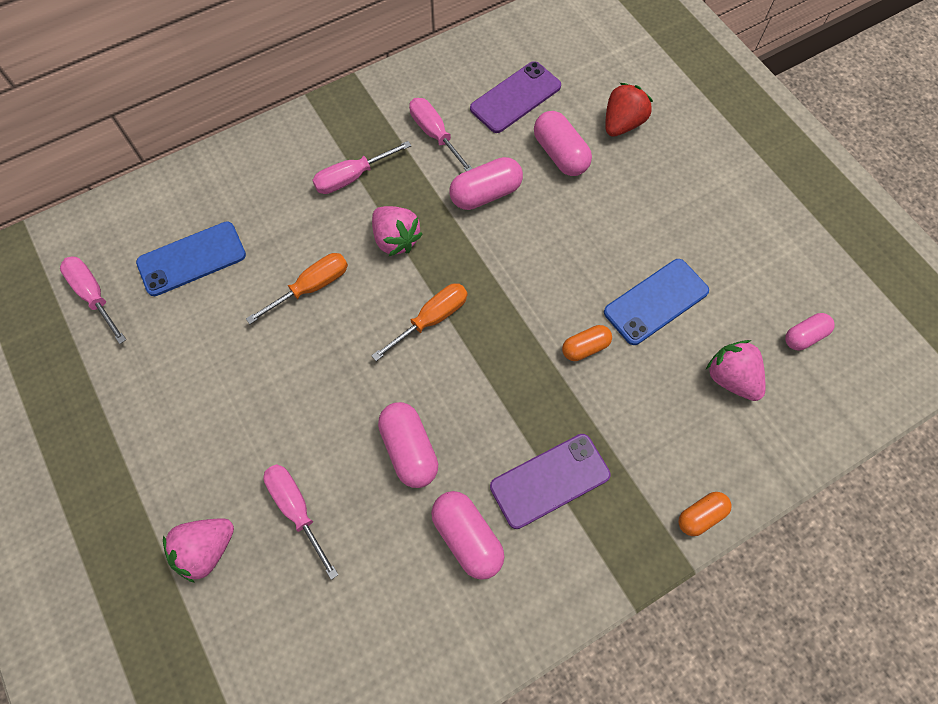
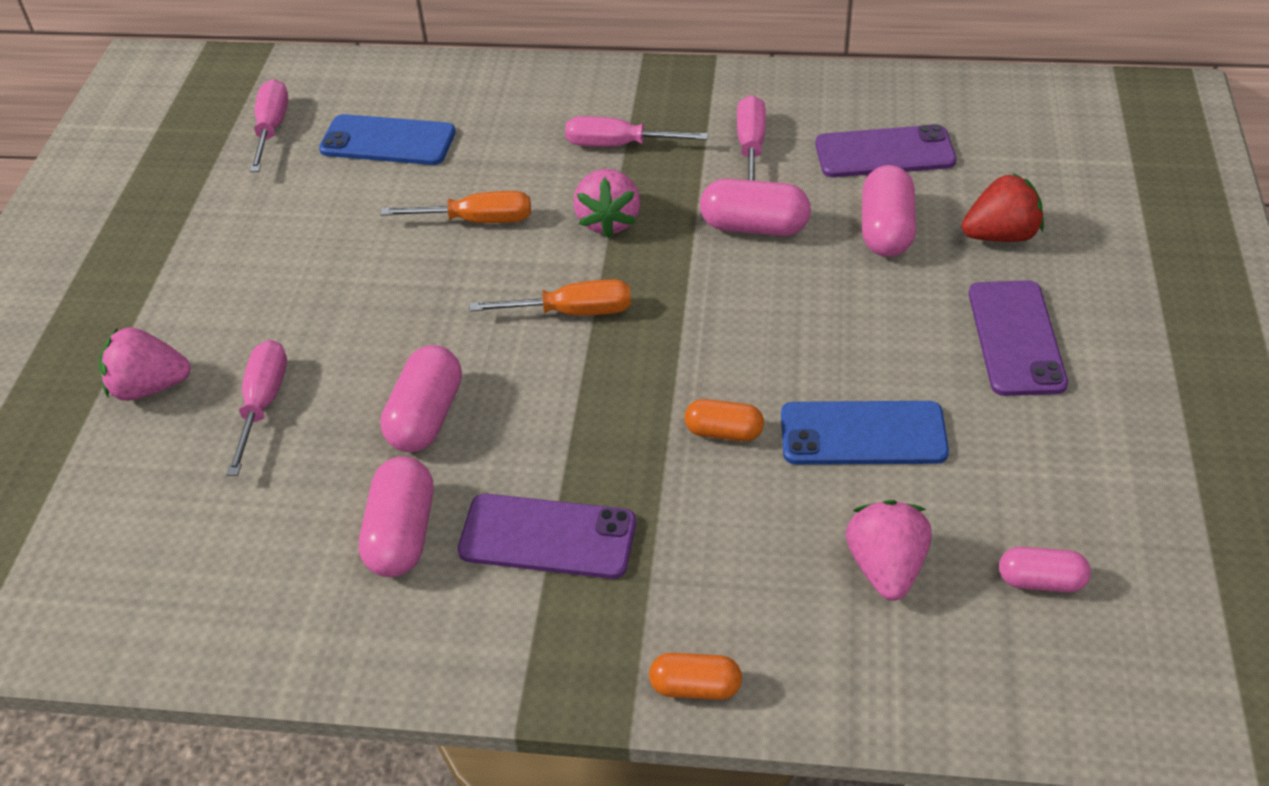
camera: 40 degrees right, 20 degrees down
(681, 190) = (1016, 338): none -> purple phone

